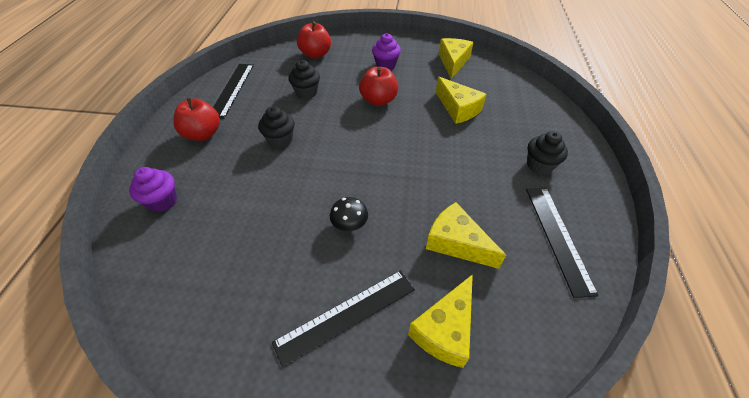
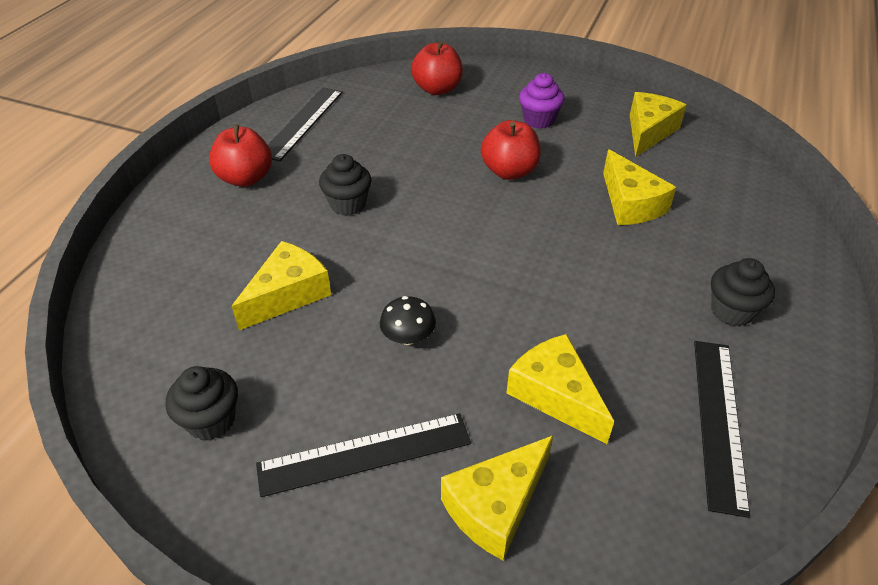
camera: 15 degrees right, 5 degrees down
(162, 201) = (170, 257): purple cupcake -> none
(257, 211) = (288, 294): none -> yellow cheese
(306, 92) = (406, 143): black cupcake -> black cupcake (211, 420)

